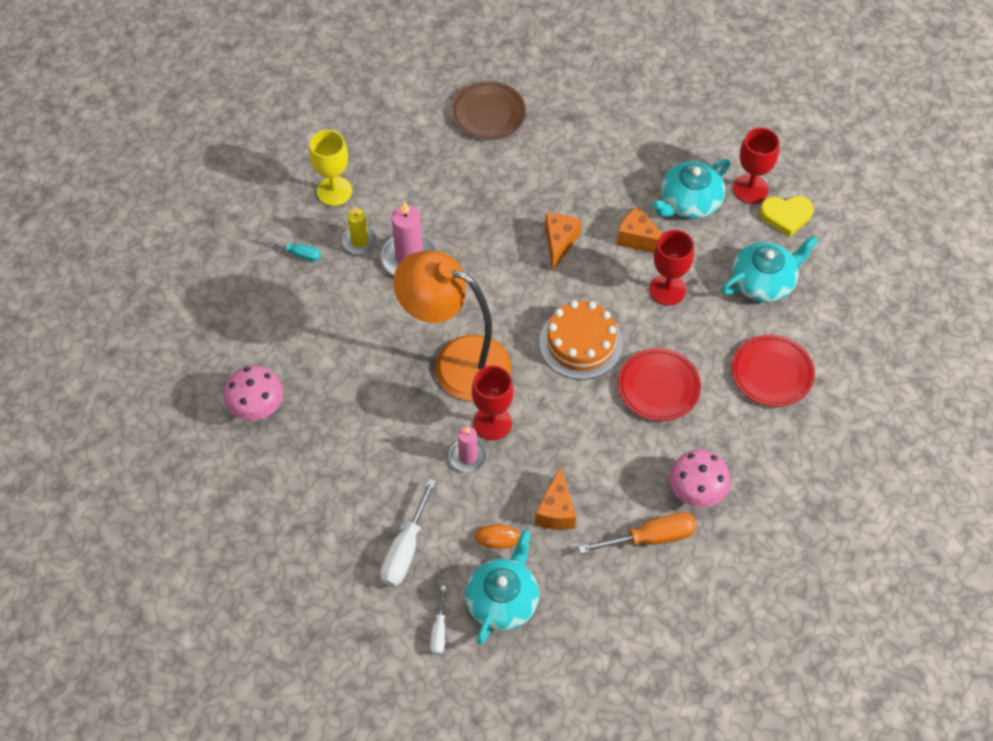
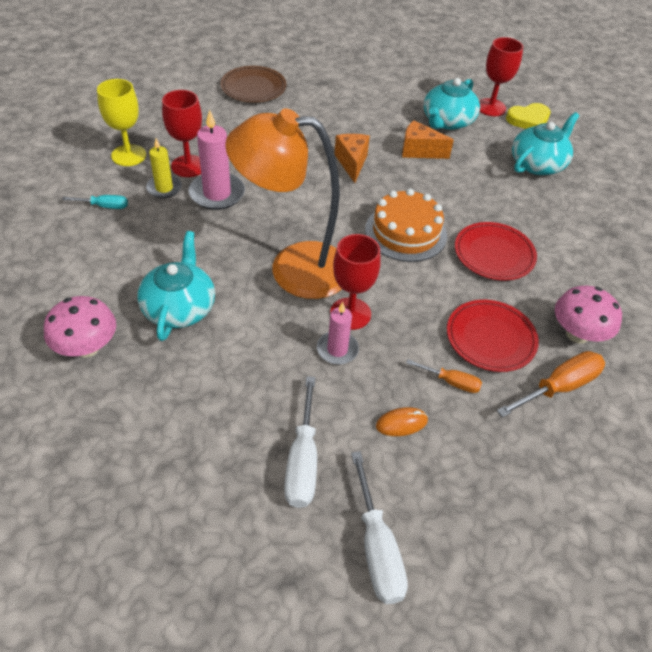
camera: 20 degrees left, 10 degrees down
(439, 631) = (377, 547): white screwdriver -> white screwdriver, size x1.72
(502, 600) = (436, 491): turquoise teapot -> turquoise teapot (179, 307)
(556, 510) = (451, 382): orange cheese -> orange screwdriver
(667, 290) = (462, 181): red goblet -> red goblet (188, 166)
(772, 373) = (585, 226): red plate -> red plate (490, 338)

